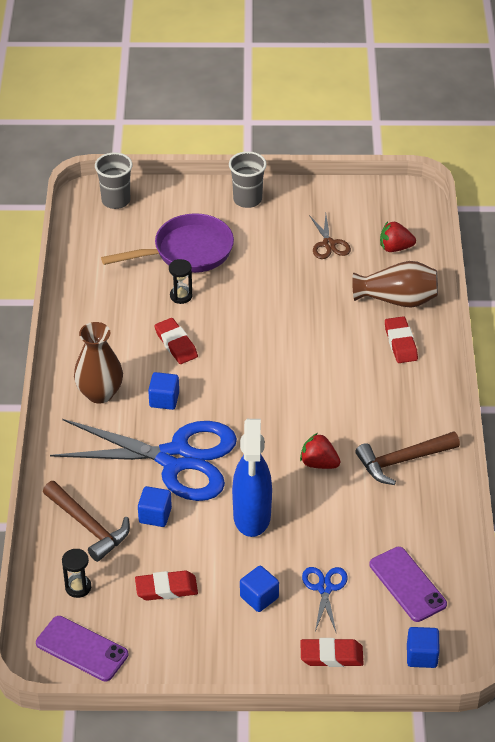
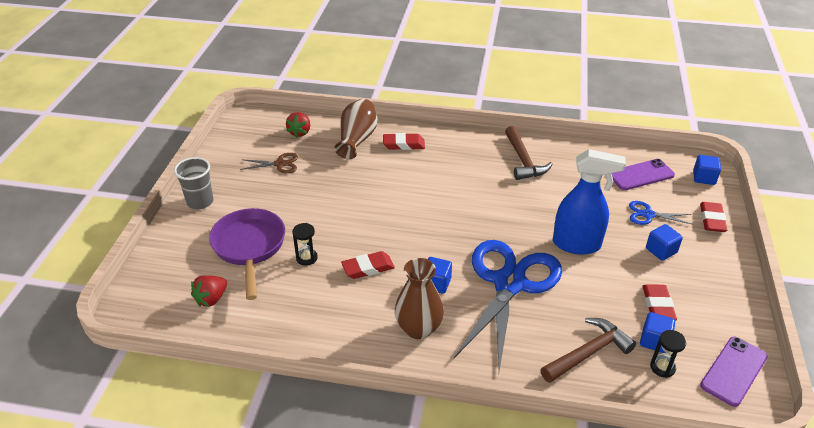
camera: 80 degrees left, 5 degrees down
(116, 200) = (149, 290): grey cup -> none
(155, 515) = (575, 304): blue cube -> blue cube (654, 341)
(319, 463) = (522, 201): red strawberry -> red strawberry (211, 299)

